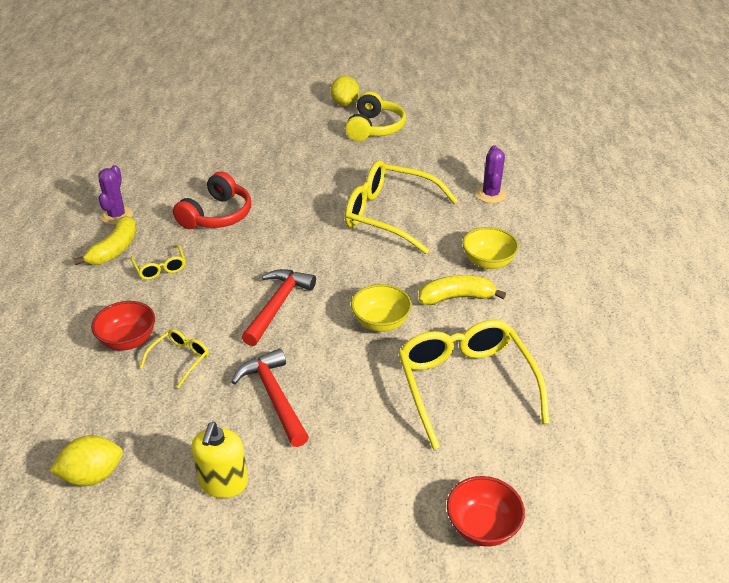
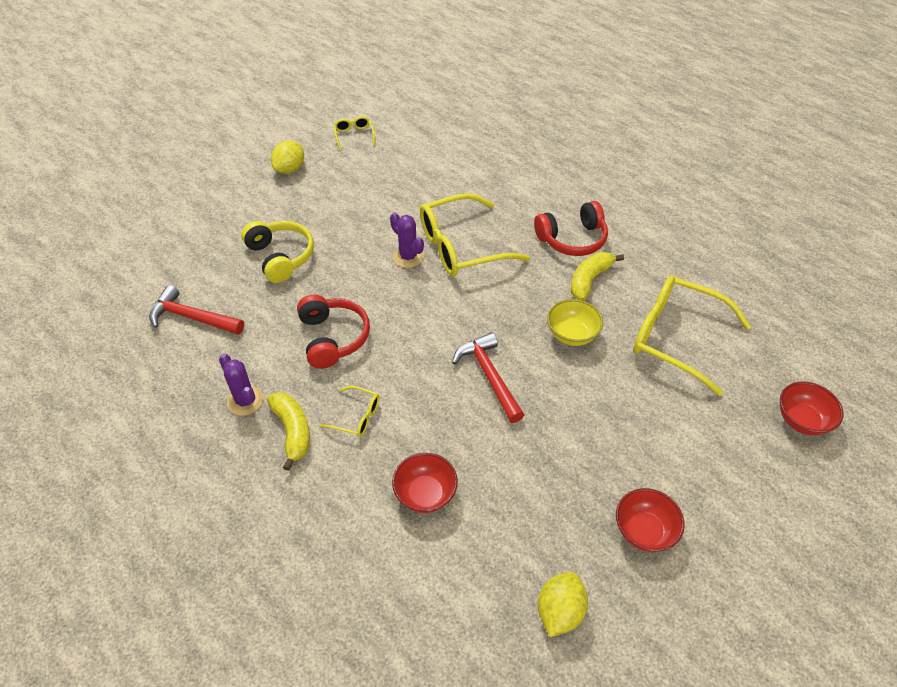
camera: 45 degrees left, 10 degrees up
(180, 359) = (485, 474): yellow glasses -> yellow glasses (354, 136)
(223, 482) = (644, 531): yellow soap dispenser -> red bowl
(274, 397) = (586, 444): red hammer -> red hammer (192, 317)
(345, 104) = (290, 169): yellow lemon -> yellow lemon turned 75 degrees clockwise
(375, 128) = (346, 178): yellow headphones -> yellow headphones (281, 257)
(488, 262) = (572, 239): yellow bowl -> red headphones
(490, 194) = (504, 184): purple cactus -> purple cactus (408, 257)

